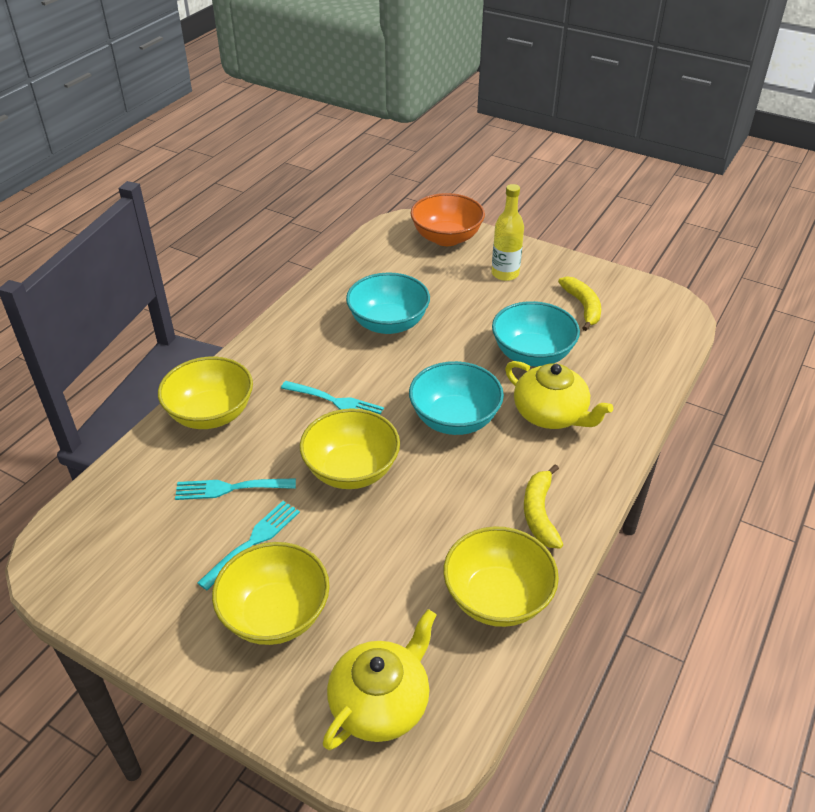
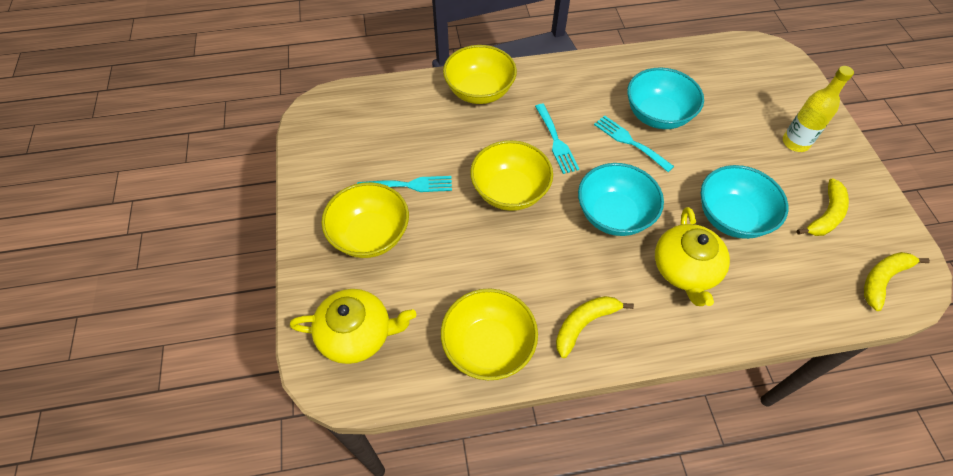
camera: 50 degrees right, 15 degrees up
(229, 488) = (435, 144): turquoise fork -> turquoise fork (629, 142)
(446, 238) = (786, 83): orange bowl -> none
(662, 320) = (882, 280): none -> yellow banana

